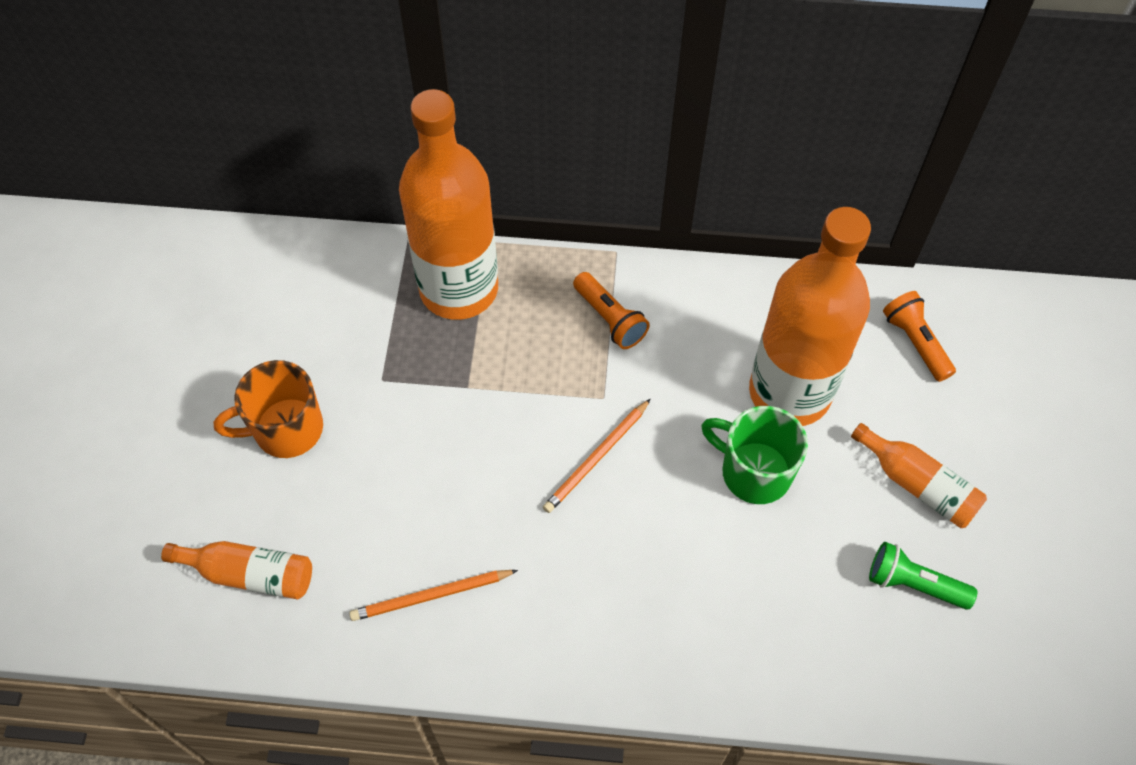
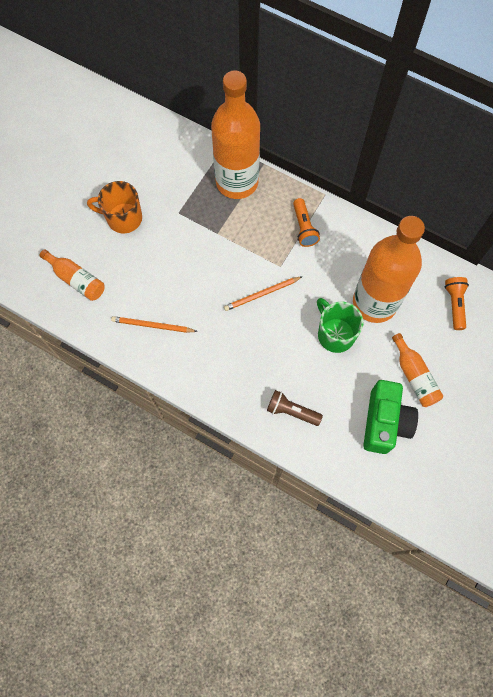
camera: 25 degrees right, 10 degrees up
(752, 637) = (291, 411): none -> brown flashlight
(914, 584) = (384, 422): green flashlight -> green camera

